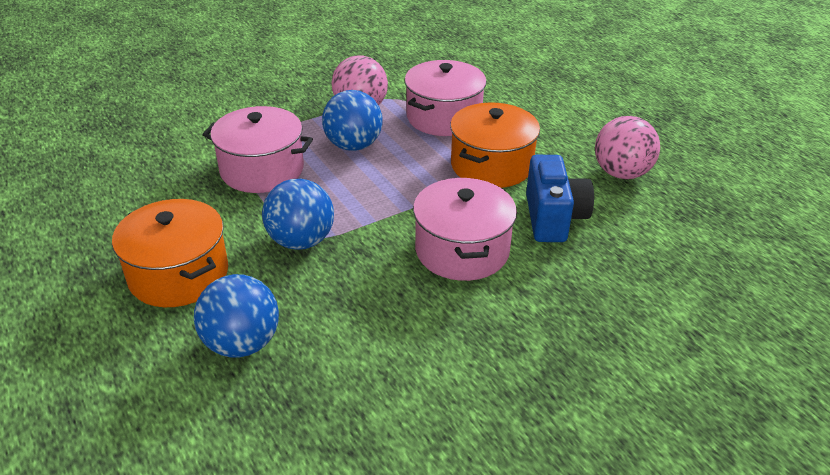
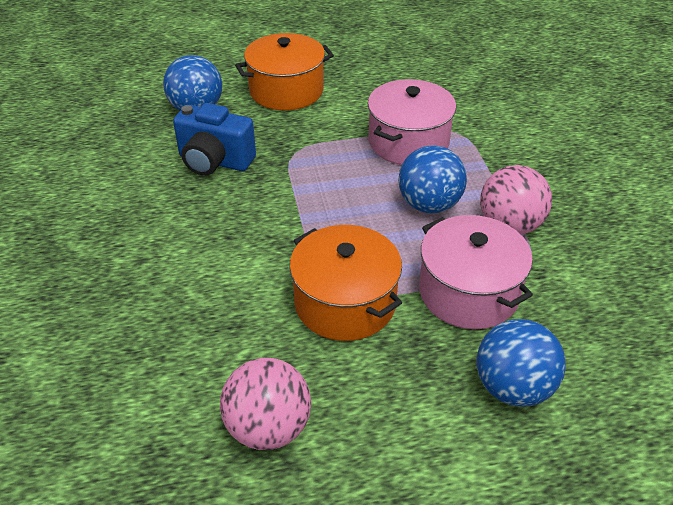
camera: 110 degrees right, 5 degrees up
(301, 241) = (290, 149): blue ball -> blue ball (513, 387)
(462, 250) = (218, 237): pink pot -> none
(553, 218) = (223, 321): blue camera -> blue camera (214, 161)

